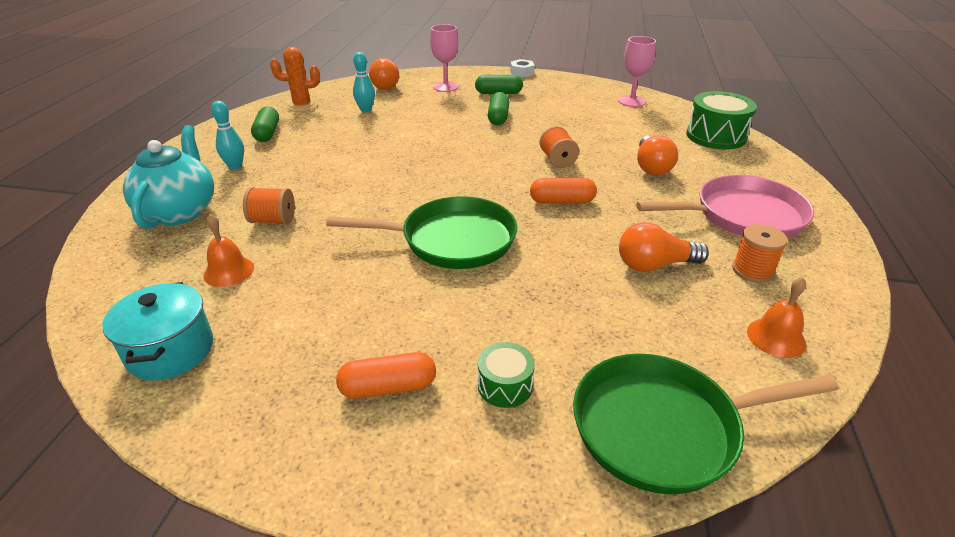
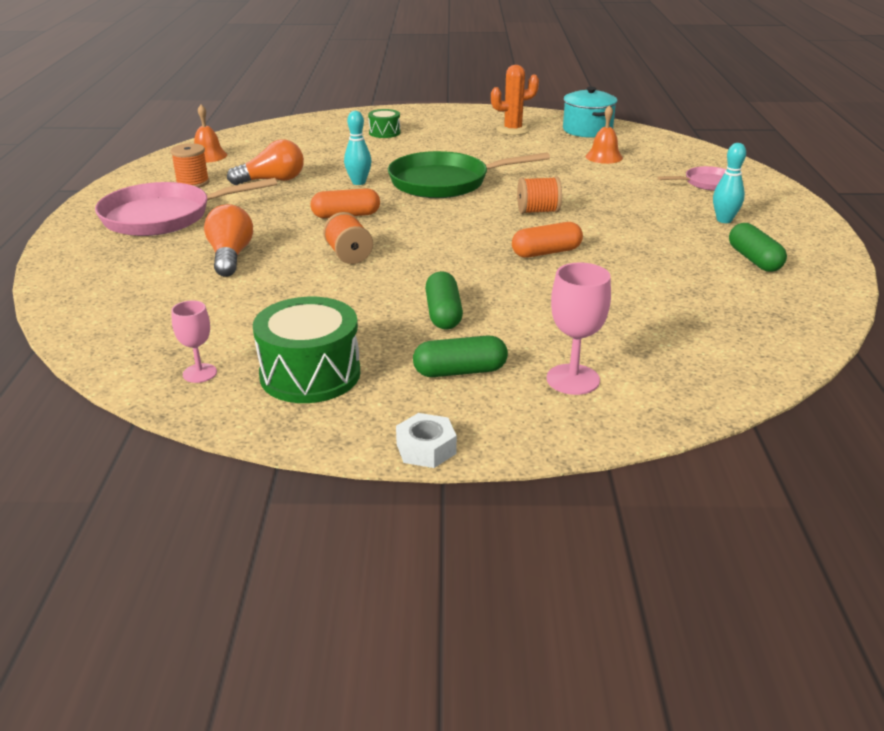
camera: 170 degrees right, 5 degrees down
(180, 211) = (707, 183): turquoise teapot -> pink pan
(273, 220) = (614, 183): orange spool -> orange spool (538, 211)
(302, 106) = (777, 308): orange cactus -> orange cactus (513, 130)
(366, 110) = (666, 309): turquoise bowling pin -> turquoise bowling pin (358, 182)
(385, 85) = (695, 373): orange light bulb -> none
(388, 387) = (450, 128): orange capsule -> orange capsule (546, 252)
(631, 101) = (200, 373): pink goblet -> pink goblet, size x0.64
(663, 427) = (299, 128): green pan -> none
(716, 136) = (104, 308): green drum -> green drum (310, 374)

